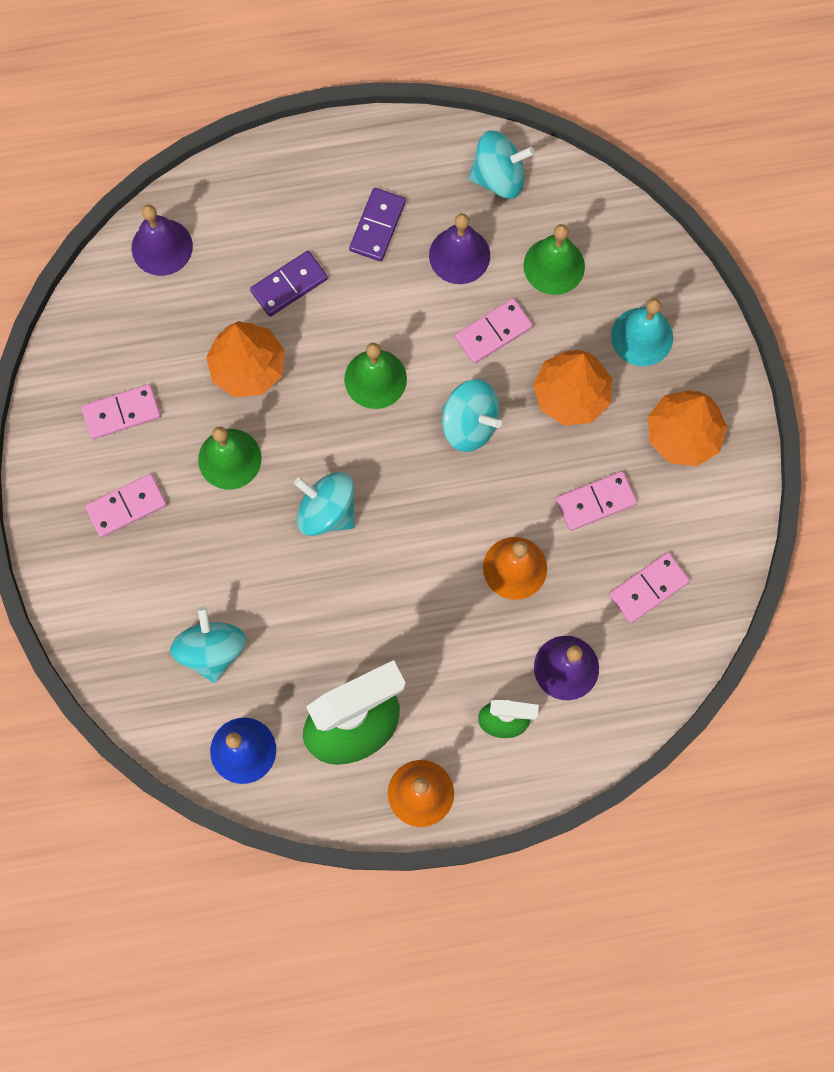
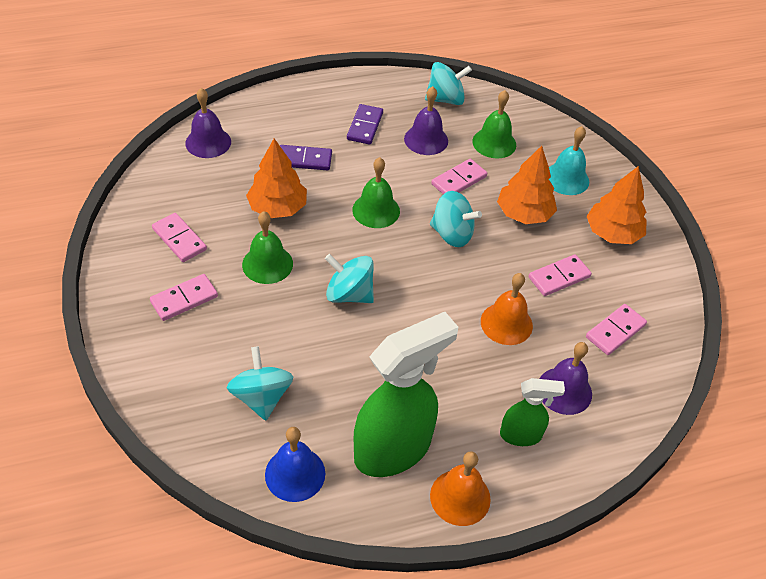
camera: 10 degrees left, 25 degrees down
(121, 413) = (179, 239): pink domino -> pink domino turned 75 degrees clockwise
(289, 285) = (304, 160): purple domino -> purple domino turned 45 degrees clockwise

